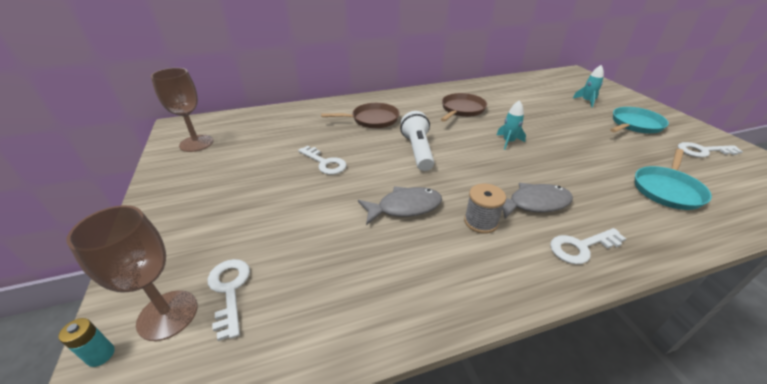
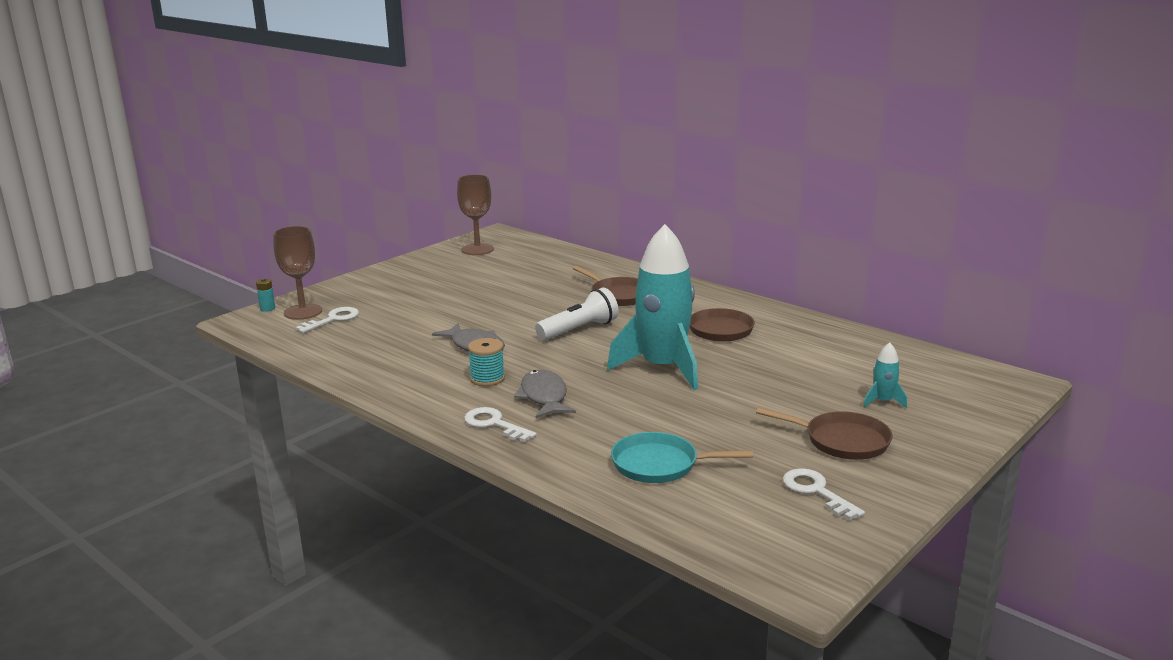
camera: 60 degrees right, 15 degrees down
(325, 163) = (506, 300): white key -> none
(481, 222) = (487, 378): grey spool -> turquoise spool
(508, 142) = (663, 368): turquoise rocket -> turquoise rocket, size x2.47
(534, 203) = (544, 397): grey fish -> grey fish turned 150 degrees counterclockwise
(634, 125) = (842, 441): turquoise pan -> brown pan

